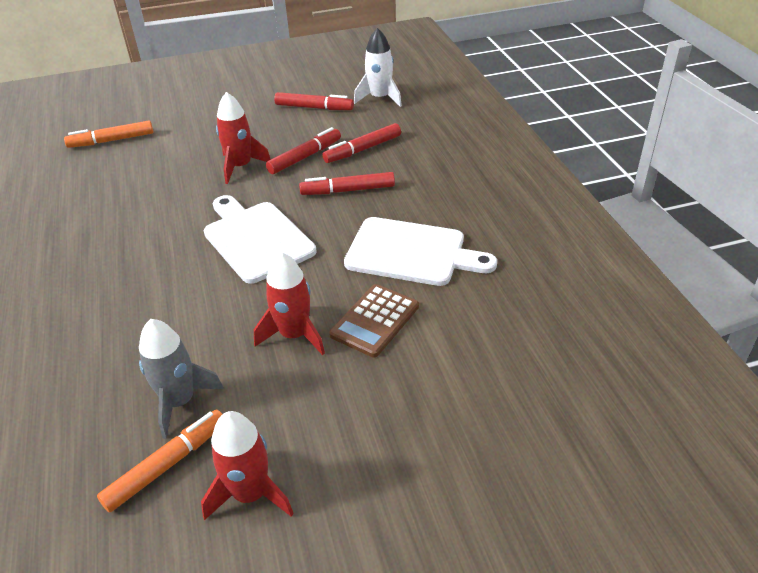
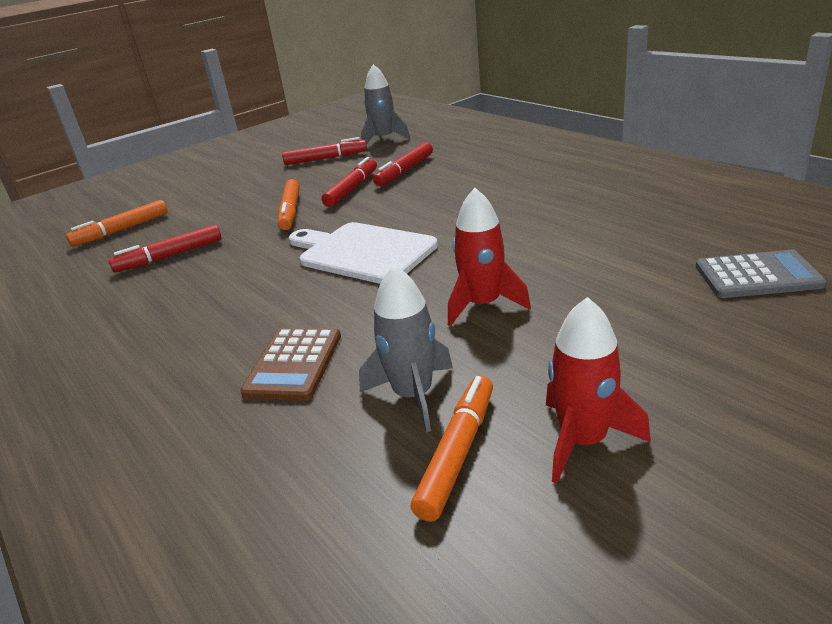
camera: 20 degrees left, 10 degrees down
(240, 167) = (290, 211): red rocket -> orange marker
(348, 190) = (421, 198): red marker -> red marker (169, 256)
(375, 321) = (553, 270): brown calculator -> brown calculator (294, 364)
(380, 98) = (384, 139): white rocket -> grey rocket
(411, 253) = (531, 218): white cutting board -> none
(523, 397) = (757, 276): none -> grey calculator

